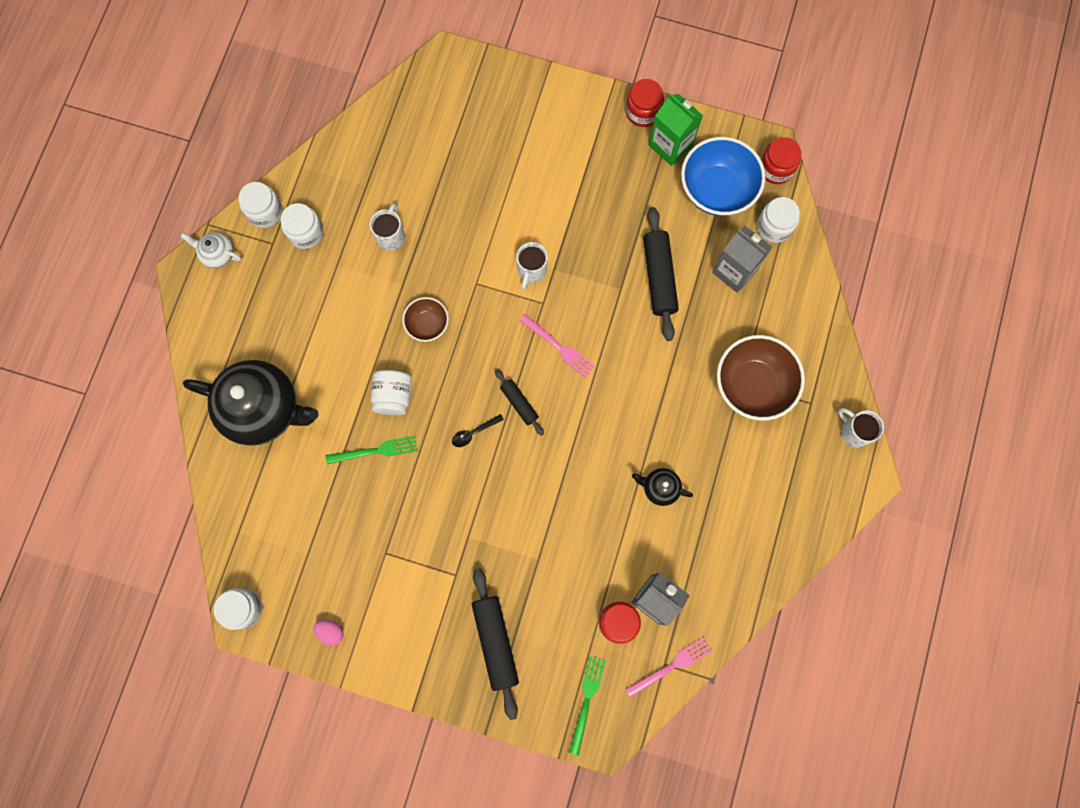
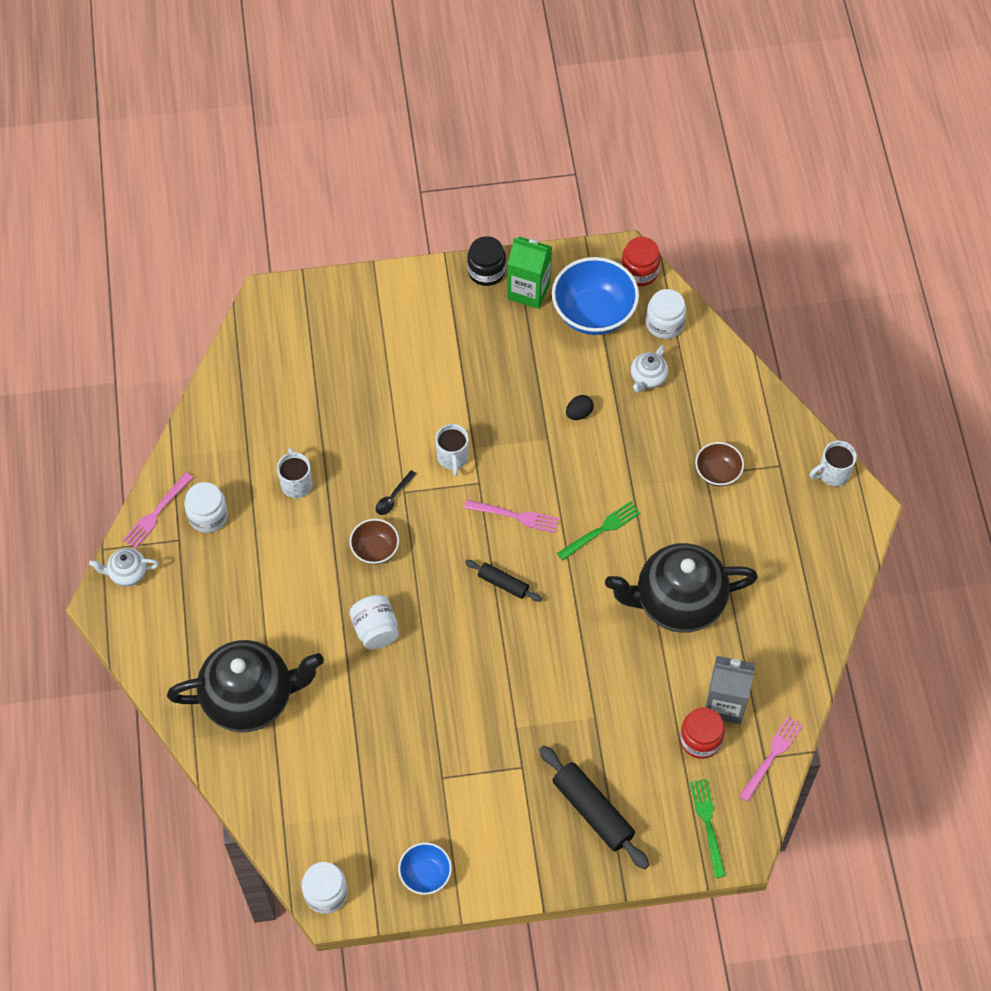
camera: 25 degrees left, 15 degrees down
(265, 212) = (156, 513): white jar -> pink fork
(331, 632) = (425, 874): pink egg -> blue bowl
(376, 450) = (384, 687): green fork -> green fork (602, 529)
(473, 433) = (472, 629): black spoon -> black spoon (393, 497)
(643, 111) = (486, 271): red jar -> black jar
(659, 277) = (579, 413): black rolling pin -> black egg
(660, 488) = (678, 602): black teapot -> black teapot, size x2.28
(734, 271) = (648, 378): grey carton -> white teapot
(752, 385) = (717, 472): brown bowl -> brown bowl, size x0.54
(854, 431) = (832, 473): white mug -> white mug turned 45 degrees counterclockwise

